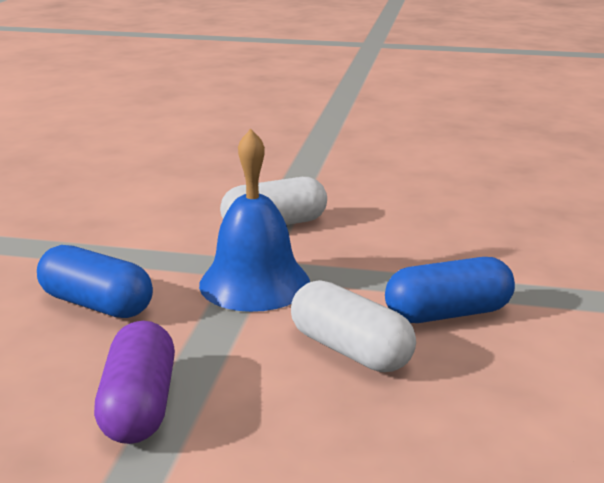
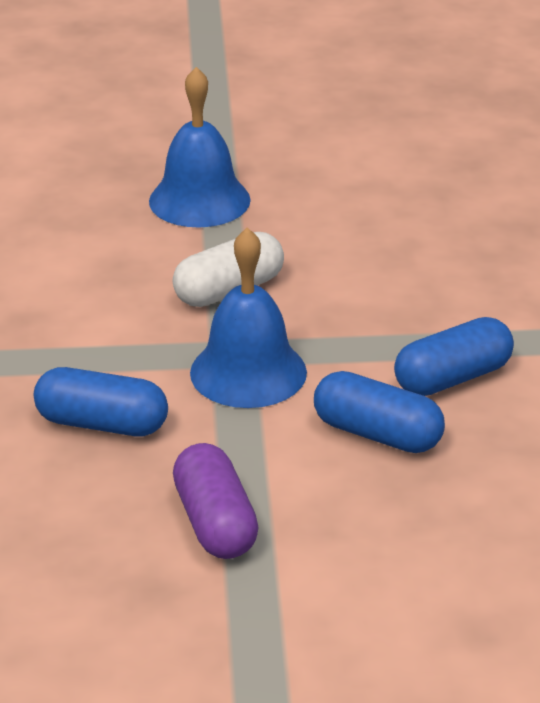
camera: 15 degrees left, 10 degrees up
(287, 168) = (199, 200): none -> blue bell
(350, 350) = (377, 434): white capsule -> blue capsule

